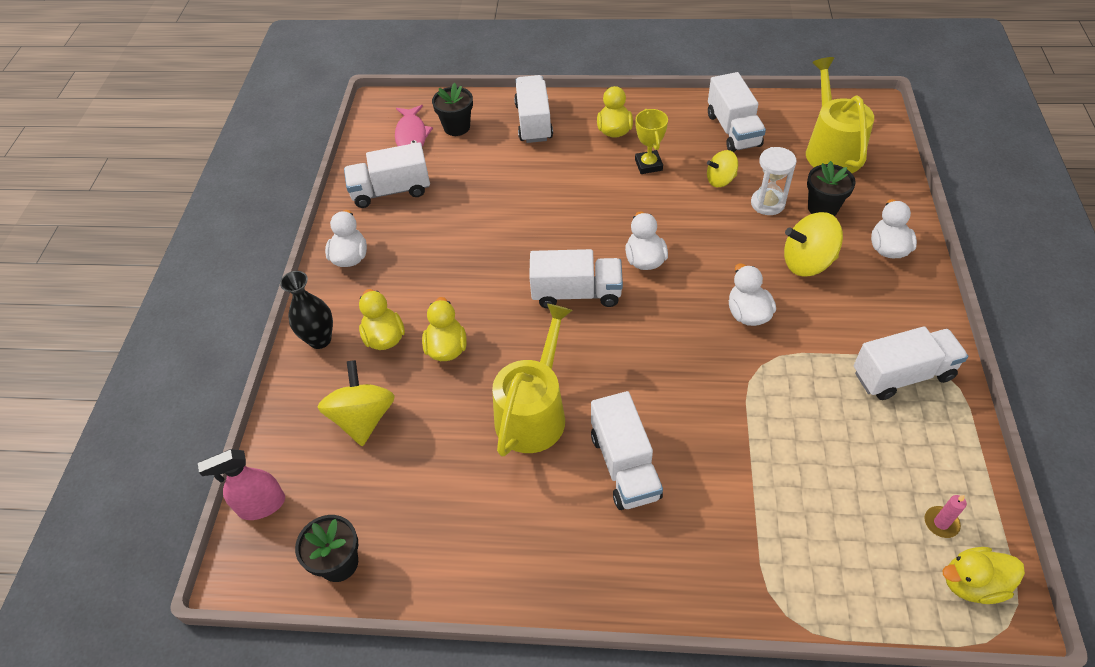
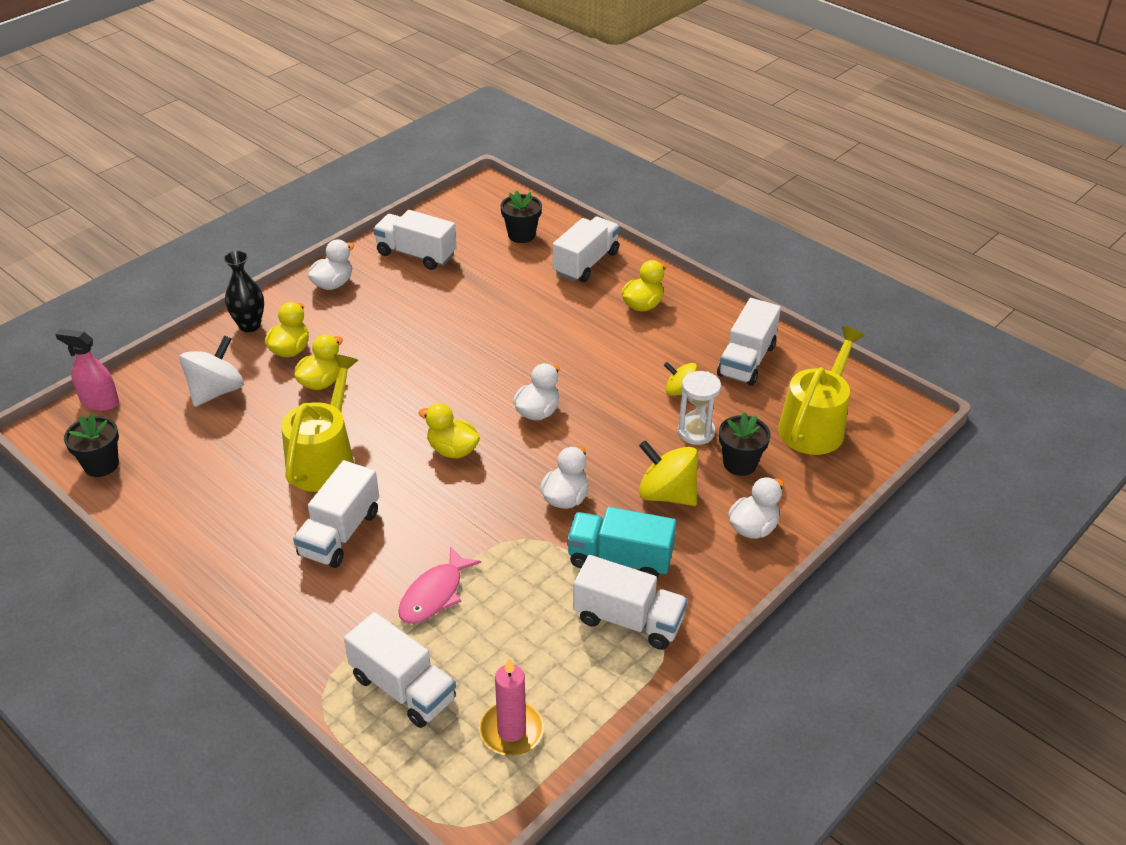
camera: 35 degrees right, 10 degrees down
(363, 418) = (216, 391): yellow spinning top -> white spinning top
(412, 135) = (480, 223): pink fish -> pink fish (434, 594)
(533, 413) = (324, 460): yellow watering can -> yellow watering can turned 45 degrees counterclockwise
(576, 293) = (455, 403): white truck -> white truck (403, 688)
(648, 165) = (635, 346): yellow trophy -> none
(840, 333) = (620, 559): none -> turquoise truck
(941, 523) = (511, 731): pink candle -> pink candle, size x1.81
(972, 584) = (477, 782): yellow duck -> yellow duck (452, 450)

